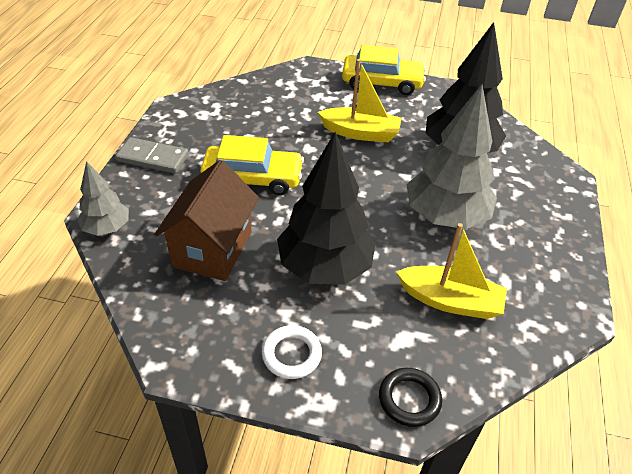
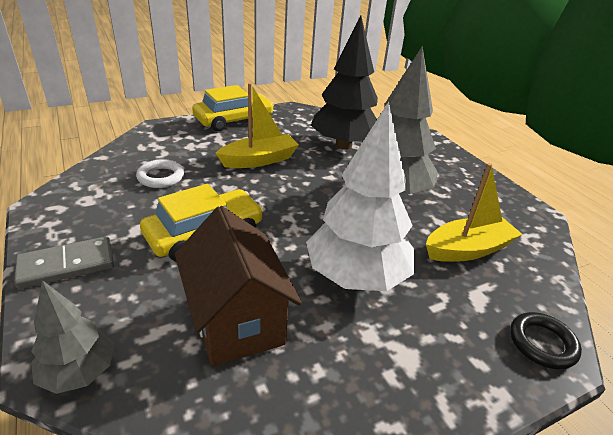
camera: 40 degrees left, 10 degrees down
(291, 354) = (423, 373): white ring -> white ring (161, 177)
(324, 267) = (356, 276): black tree -> white tree

